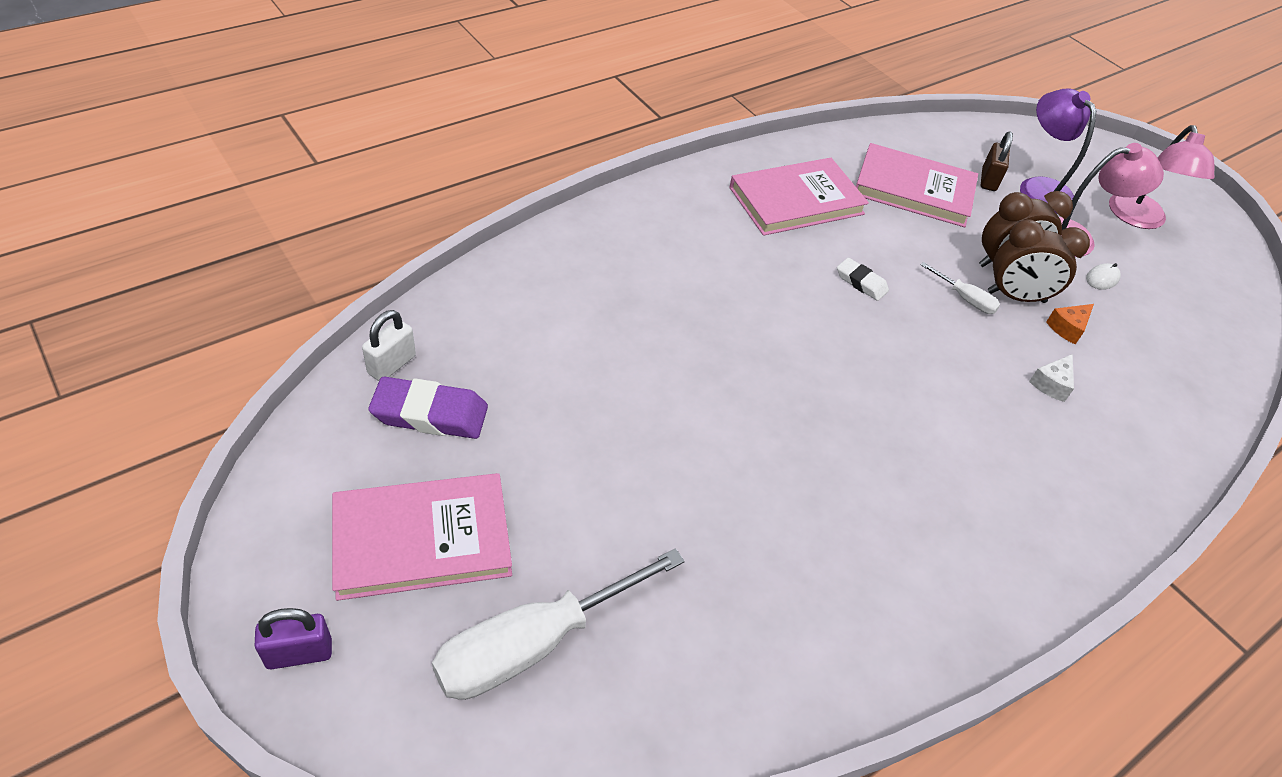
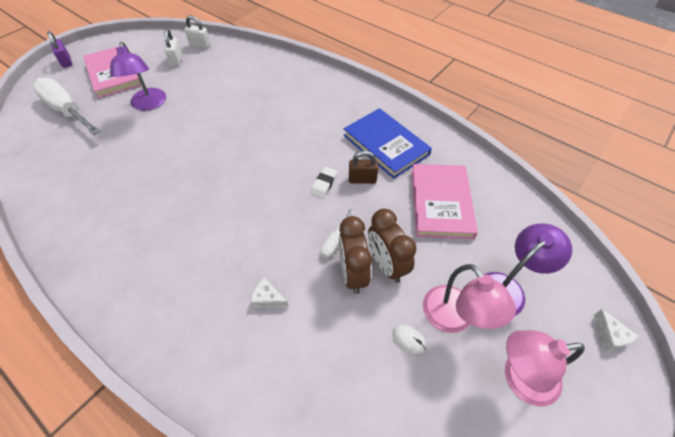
camera: 80 degrees right, 5 degrees up
(430, 414) = (176, 60): purple eraser -> white padlock
(578, 479) = (149, 105): none -> purple lamp
(796, 201) = (385, 145): pink book -> blue book
(988, 180) = (489, 250): brown padlock -> brown padlock (362, 179)
(1067, 328) = (333, 310): orange cheese -> none
(1092, 149) = (609, 336): none -> white cheese

